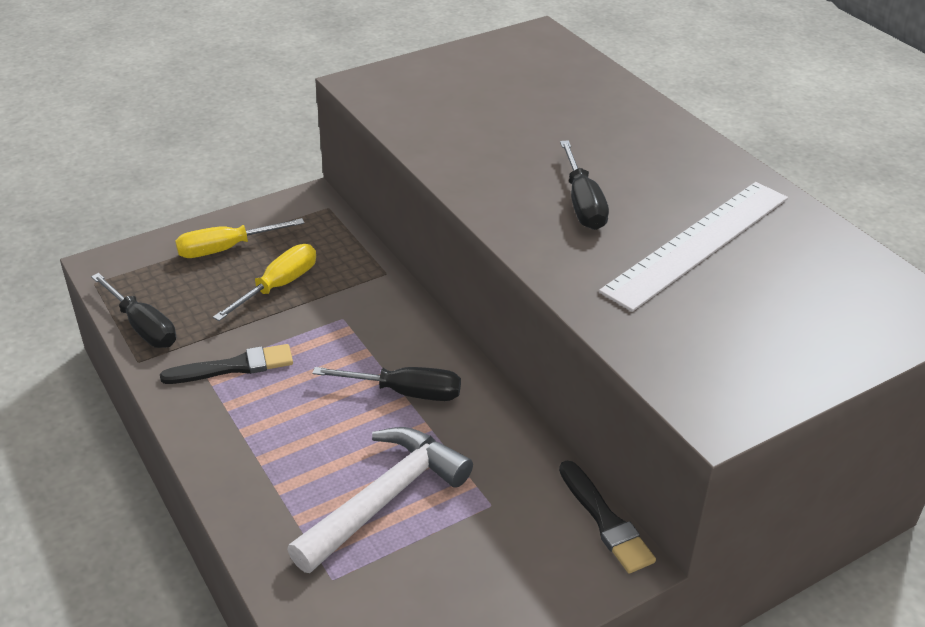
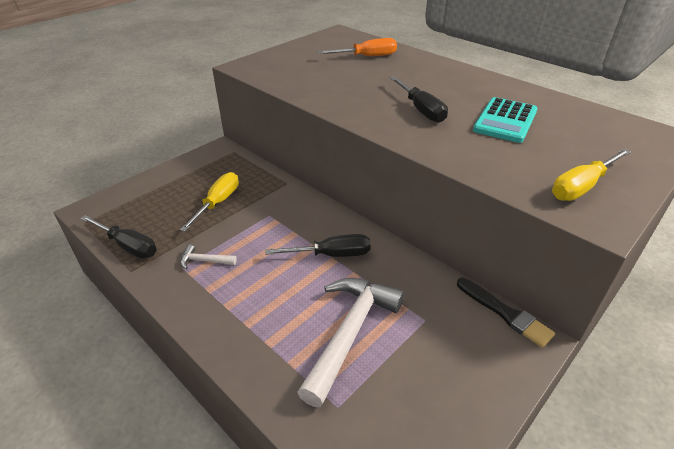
camera: 15 degrees left, 0 degrees up
(226, 249) = (174, 186): yellow screwdriver -> yellow screwdriver (582, 186)
(234, 366) = (204, 261): black brush -> white hammer
(556, 91) = (367, 57): none -> orange screwdriver
(698, 243) = (505, 121): white ruler -> turquoise calculator

